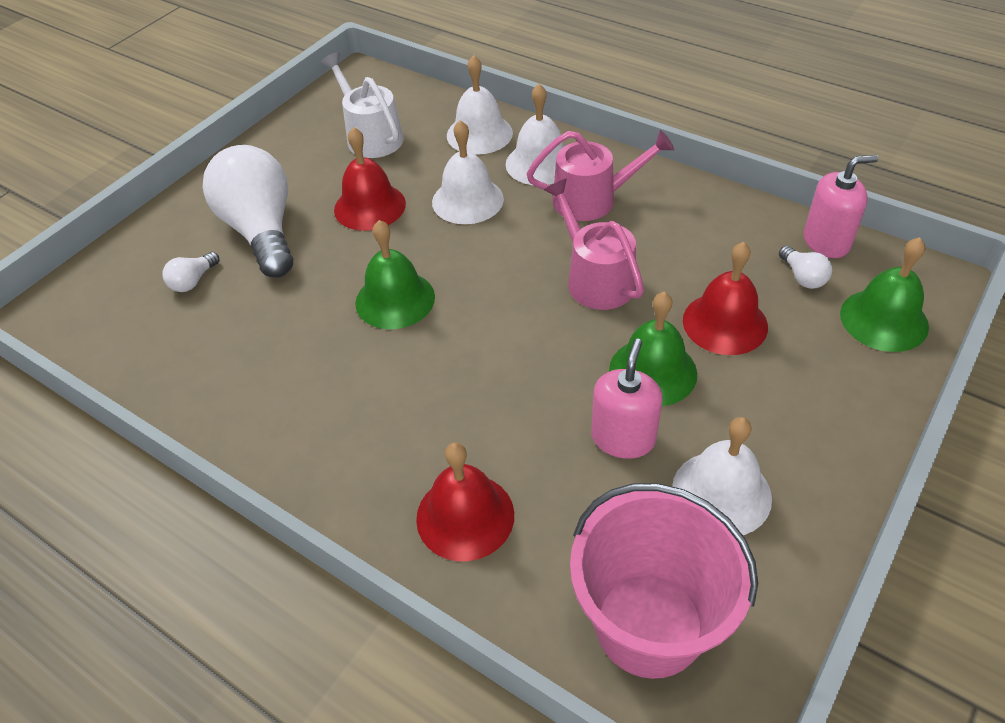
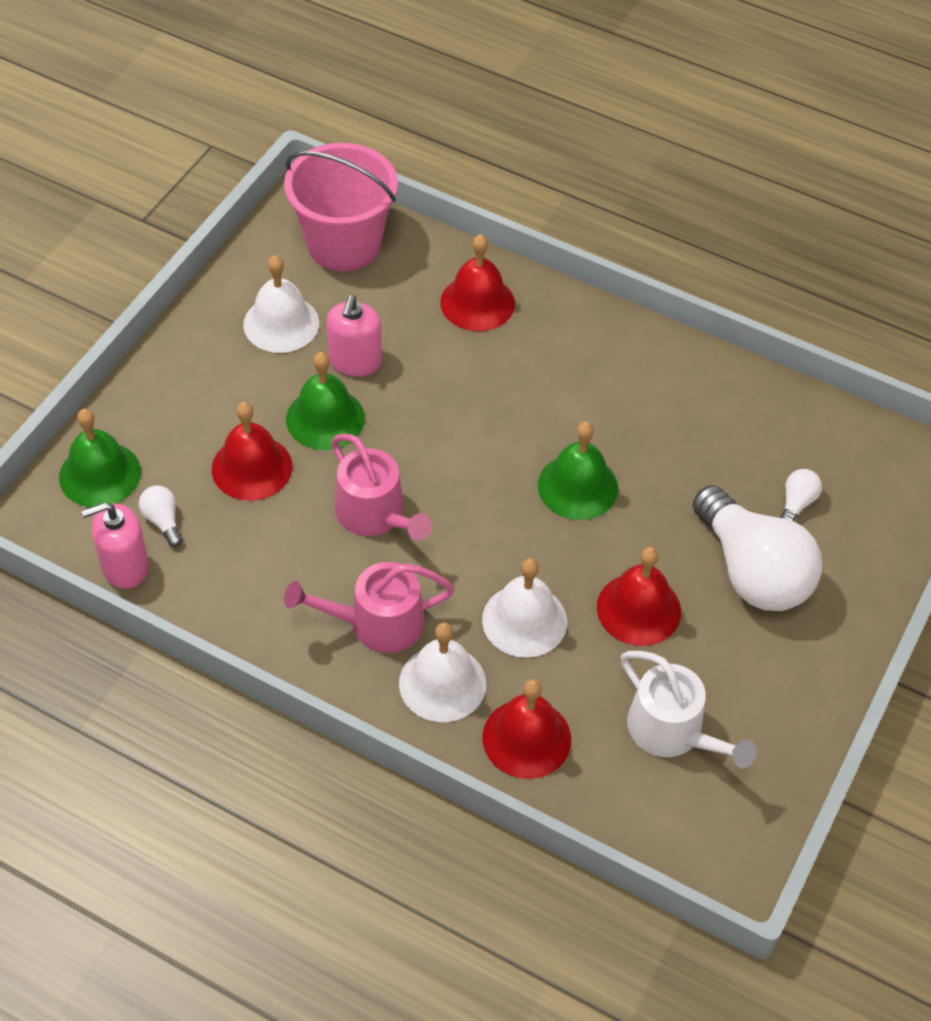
camera: 170 degrees right, 5 degrees up
(479, 134) = (526, 738): white bell -> red bell

